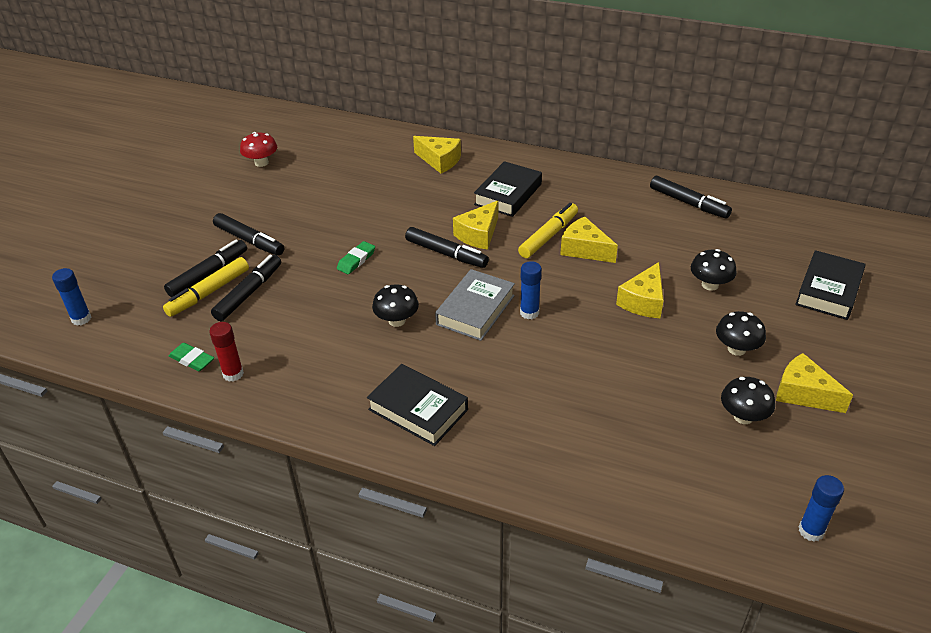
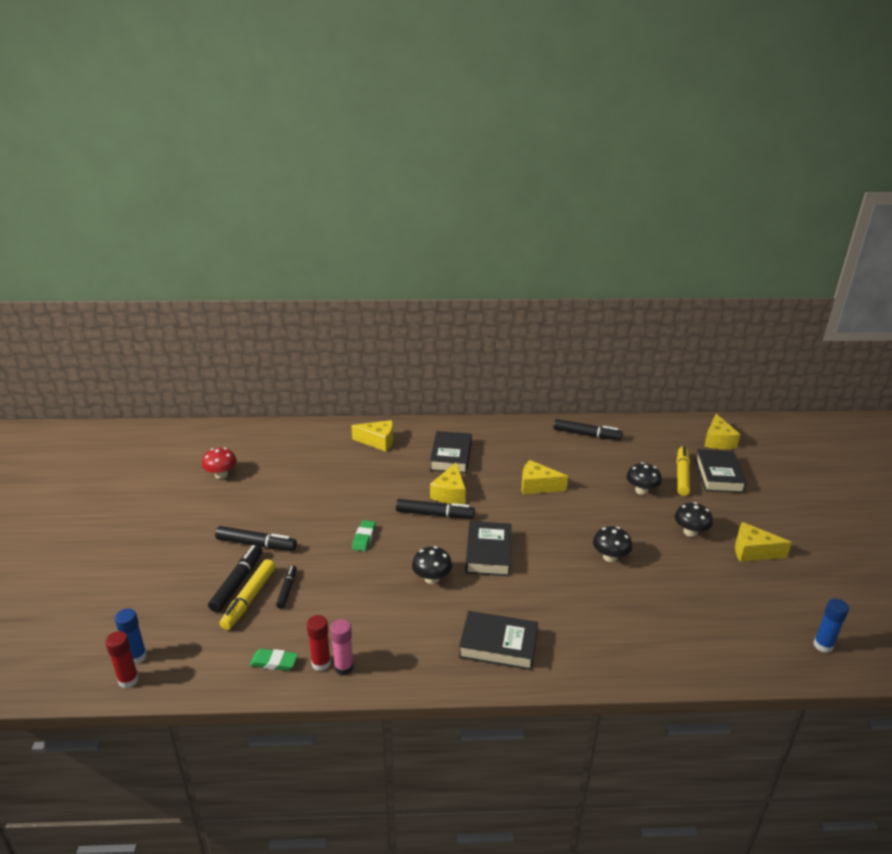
camera: 25 degrees left, 10 degrees down
(62, 338) = (128, 680): none -> red glue stick
(248, 293) = (287, 590): black marker -> black marker, size x0.61
(251, 384) = (344, 667): none -> pink glue stick
(475, 310) = (488, 553): grey book -> black book
(529, 313) = (530, 544): blue glue stick -> none
(548, 236) = (504, 482): yellow marker -> yellow marker (682, 475)
(643, 301) = (605, 514): yellow cheese -> yellow cheese (718, 441)
(743, 416) = (727, 579): black mushroom -> black mushroom (610, 557)

